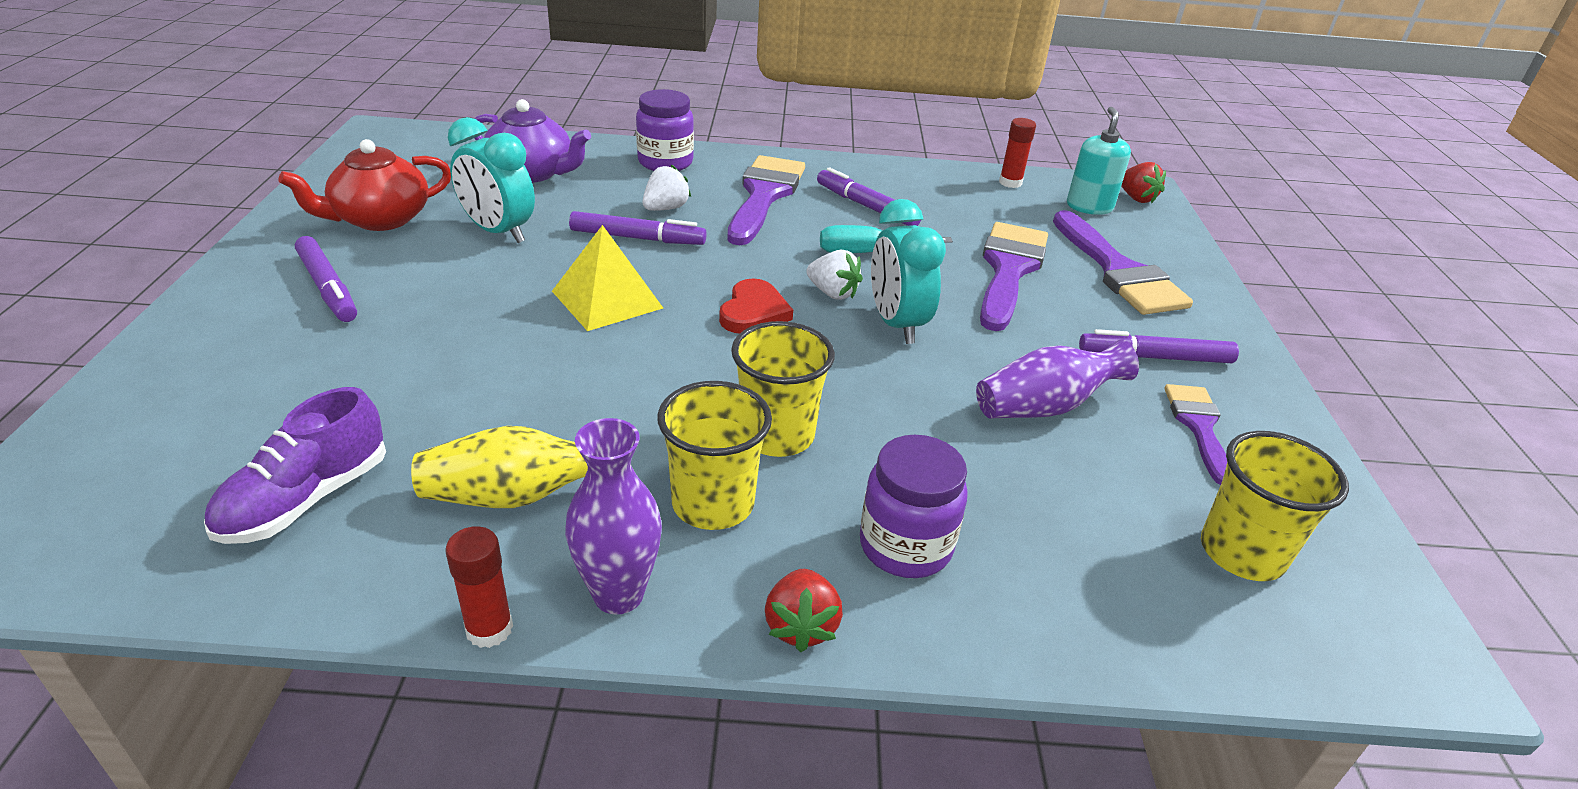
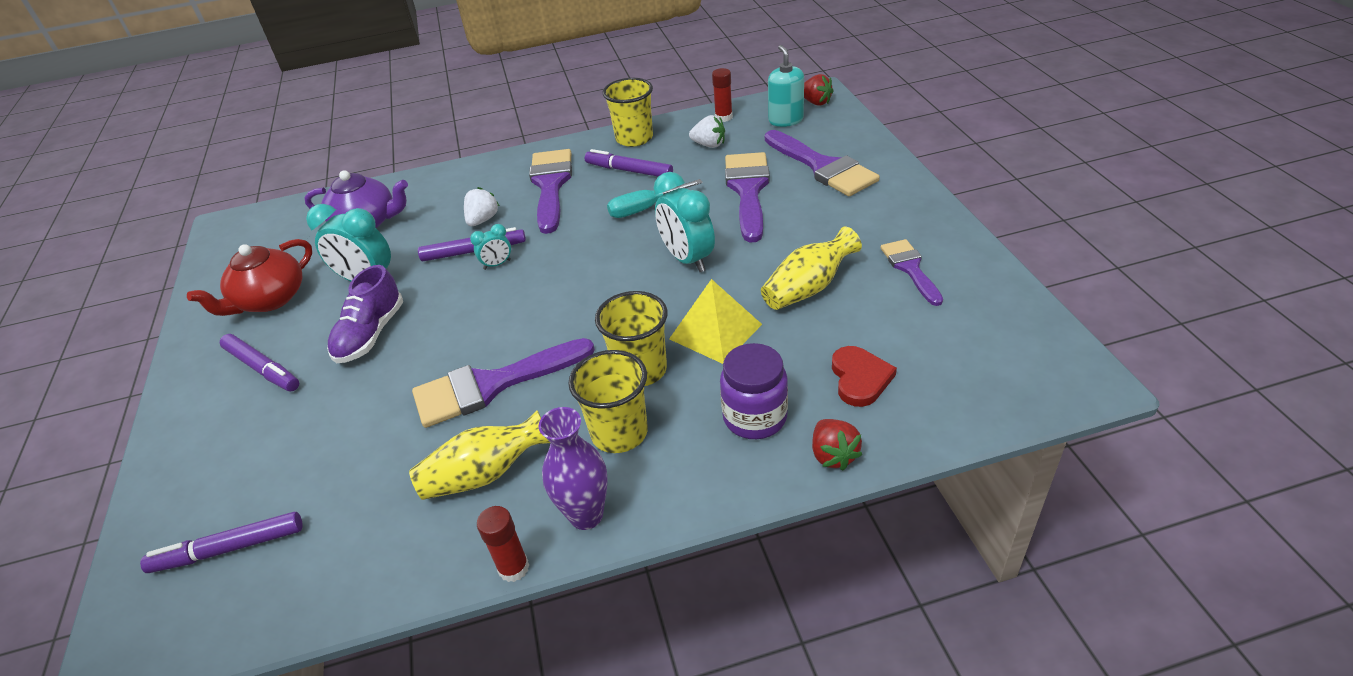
camera: 10 degrees left, 5 degrees up
(306, 499) = (341, 528): purple shoe -> purple shoe (371, 334)
(582, 392) = (492, 384): none -> purple brush
(607, 299) = (475, 308): yellow pyramid -> yellow pyramid (715, 331)
(657, 260) = (497, 264): none -> turquoise clock
(665, 162) = (464, 181): purple jar -> none
(753, 312) = (584, 283): red heart -> red heart (860, 378)
(801, 626) = (710, 493): red strawberry -> red strawberry (833, 455)
(832, 293) = (633, 249): white strawberry -> white strawberry (709, 145)
(1045, 407) = (808, 288): purple vase -> yellow vase
(1156, 358) = (868, 226): purple marker -> purple marker (230, 549)
(1241, 553) = (961, 347): yellow cup -> yellow cup (634, 138)

